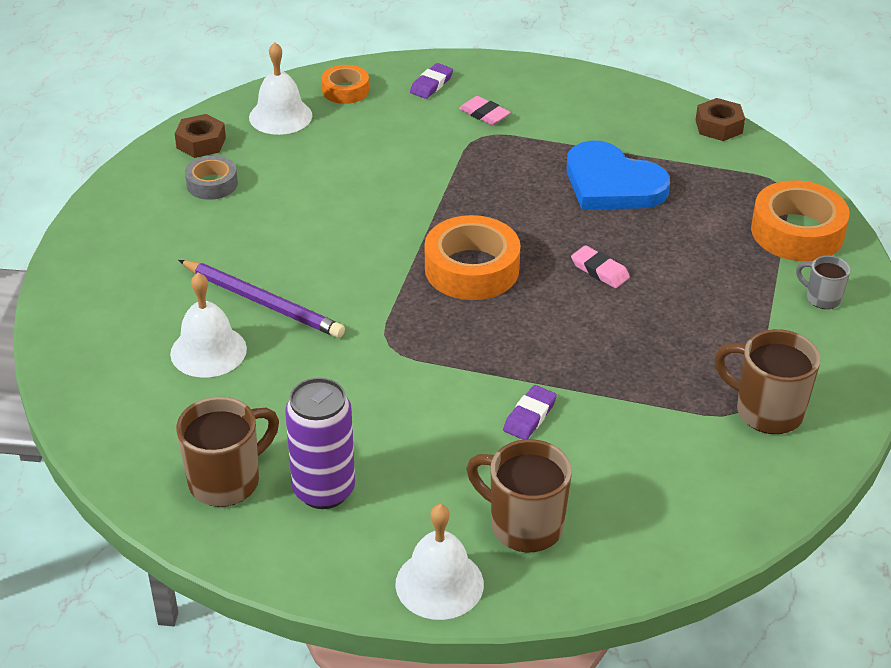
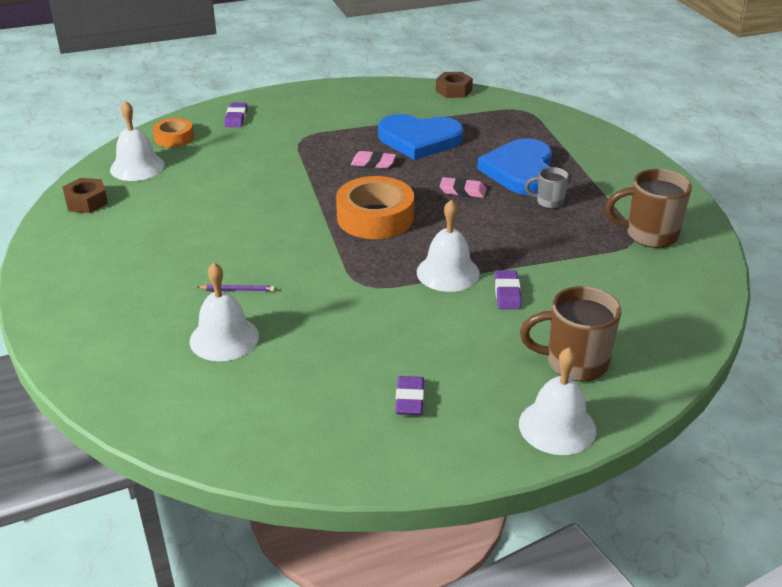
camera: 30 degrees left, 5 degrees down
(212, 184) = (121, 225): grey tape -> none
(227, 481) = (327, 424): brown mug -> none
(263, 302) = (237, 290): purple pencil -> purple pencil, size x0.44
(324, 490) = (410, 399): purple can -> purple eraser
(484, 114) = (292, 125): pink eraser -> pink eraser (373, 163)
(489, 366) = (448, 272): none -> white bell
(693, 269) = (520, 171): none -> blue heart
(797, 232) = (560, 132): orange tape -> none
(822, 298) = (613, 162): grey mug -> grey mug (549, 202)

